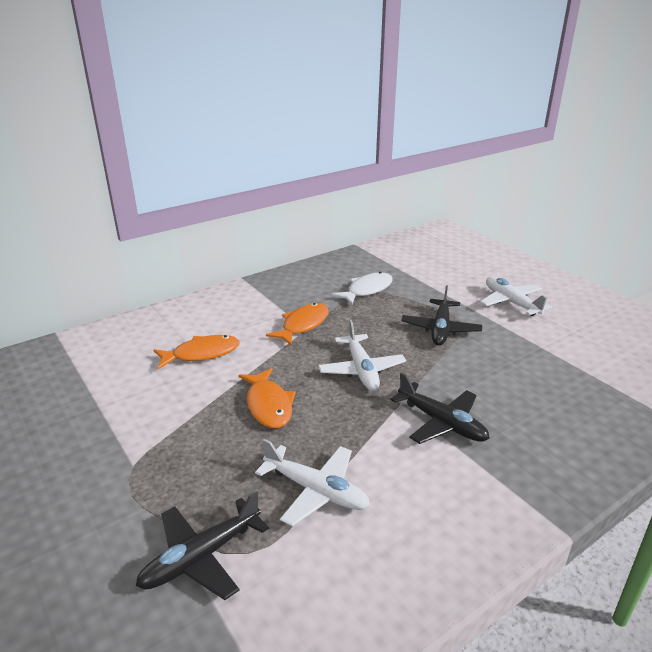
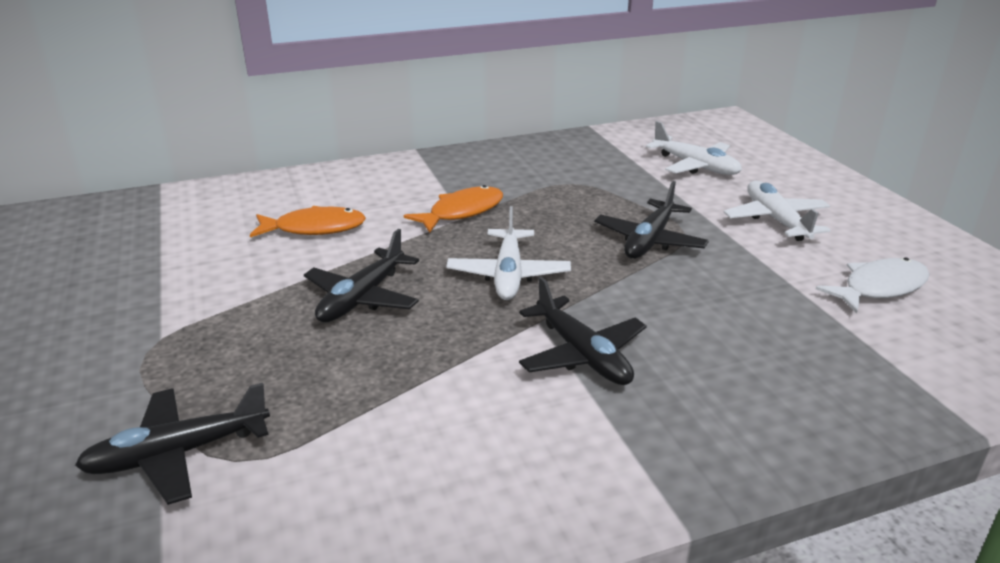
camera: 15 degrees right, 0 degrees up
(268, 405) = (362, 298): orange fish -> black plane
(316, 491) = (363, 406): white plane -> white plane (695, 166)
(367, 290) = (573, 181): white fish -> white fish (879, 288)

